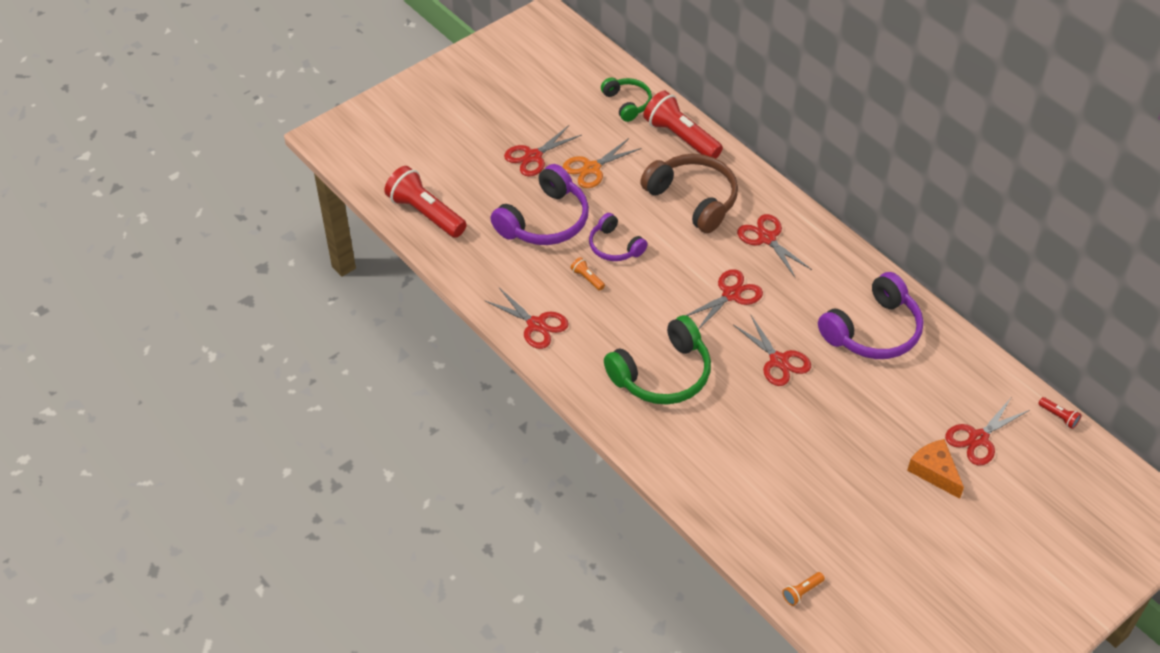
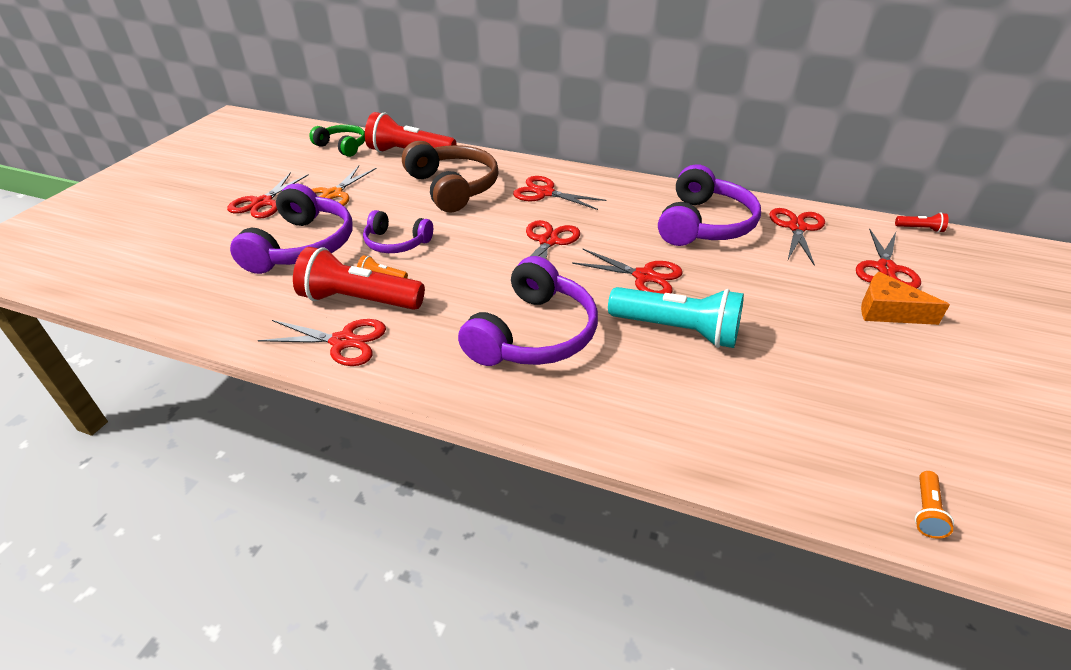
camera: 30 degrees left, 10 degrees down
(425, 213) = (142, 283): red flashlight -> red flashlight (359, 300)
(662, 374) = (533, 334): green headphones -> purple headphones
(693, 199) = (453, 187): brown headphones -> brown headphones turned 45 degrees clockwise
(763, 416) = (677, 330): none -> turquoise flashlight
(950, 368) = (797, 227): none -> red scissors

